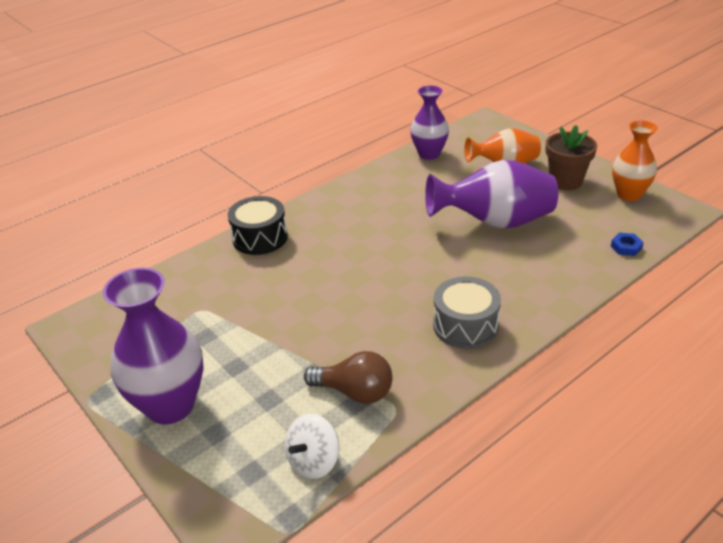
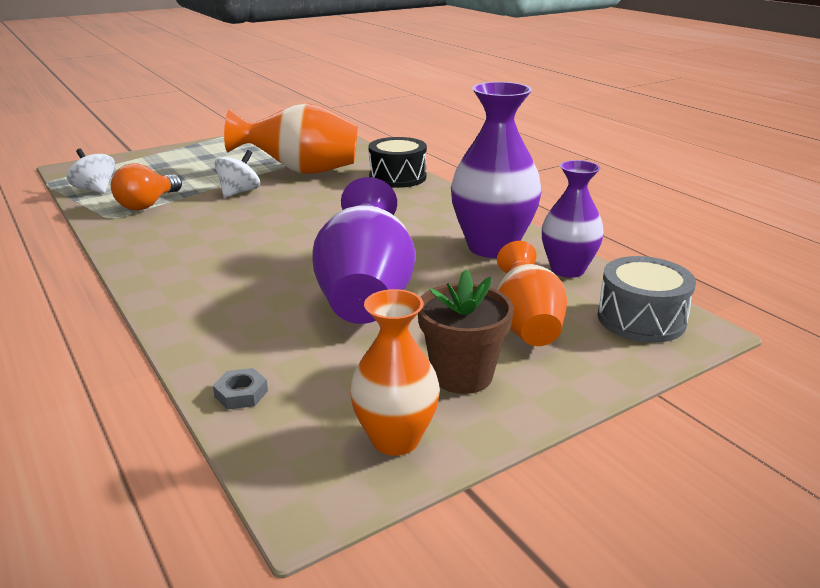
camera: 95 degrees right, 10 degrees down
(170, 405) = (201, 153): purple vase -> purple vase (492, 247)
(243, 302) = (301, 171): none -> orange vase
(310, 332) = (239, 192): none -> white spinning top
(355, 392) = (148, 204): brown light bulb -> orange light bulb
(465, 325) = (183, 255): grey drum -> grey drum (641, 319)
(626, 247) = (241, 394): blue nut -> grey nut

